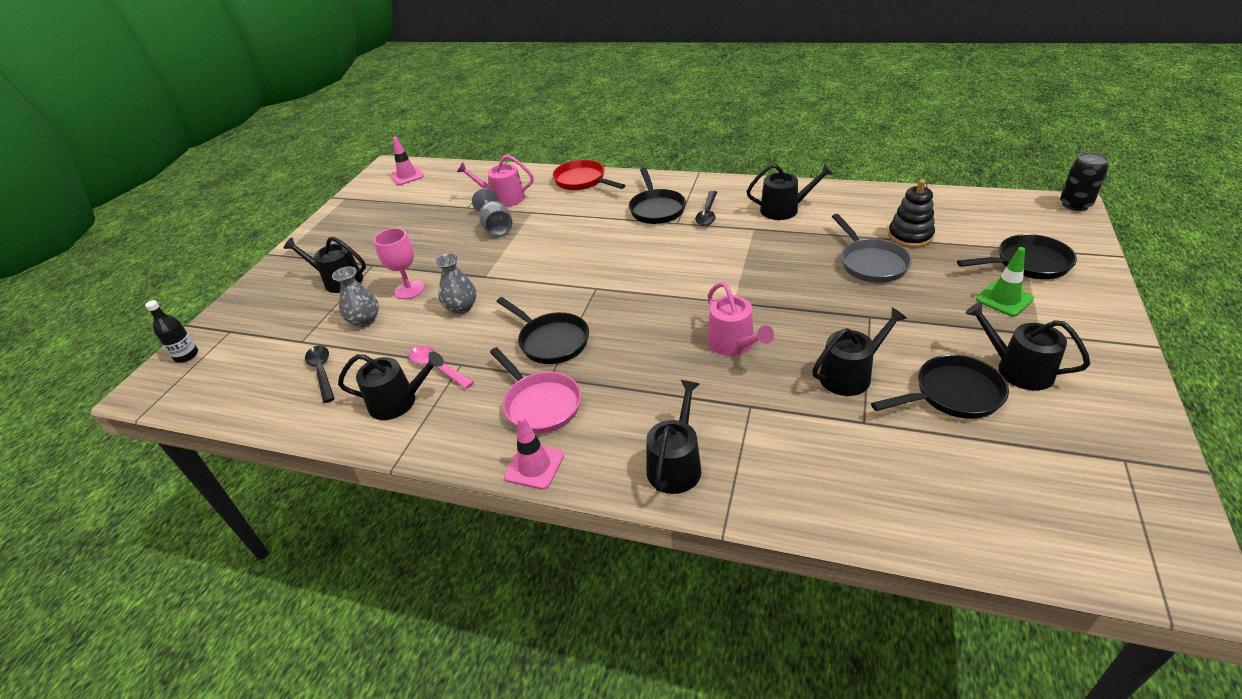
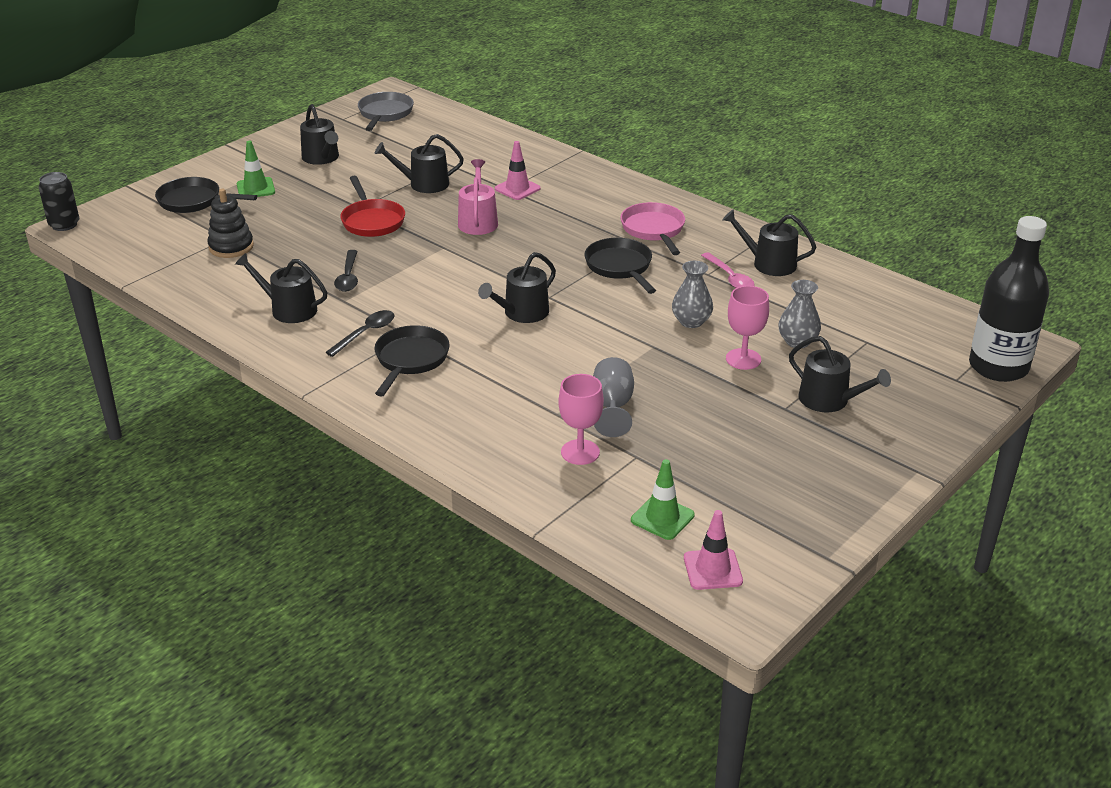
camera: 160 degrees left, 5 degrees down
(186, 355) = (998, 367): black bottle -> black bottle, size x2.20
(322, 372) = (841, 306): black spoon -> black spoon (348, 277)
(440, 186) = (662, 518): none -> green traffic cone
(503, 198) = (580, 452): pink watering can -> pink goblet
(534, 466) = (675, 201): pink traffic cone -> pink traffic cone (517, 189)
(582, 181) = (456, 440): red pan -> red pan (372, 221)
(676, 464) = (583, 178): black watering can -> black watering can (522, 313)
(870, 263) = (298, 238): grey pan -> grey pan (385, 114)
(952, 394) = (379, 160): black pan -> none

